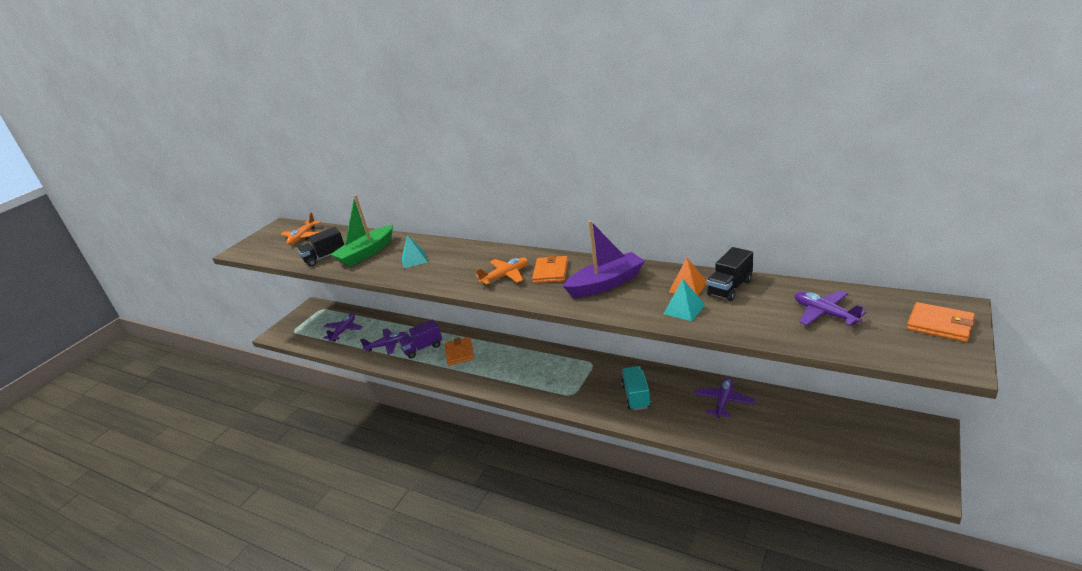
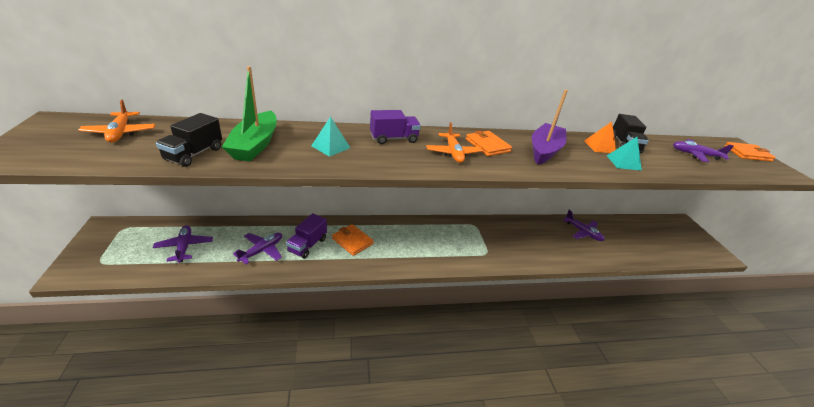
camera: 45 degrees left, 5 degrees up
(472, 256) = (393, 138): none -> purple truck
(506, 276) = (453, 153): orange plane -> orange plane turned 150 degrees clockwise
(636, 396) = (530, 243): turquoise truck -> none
(723, 402) = (582, 232): purple plane -> purple plane turned 150 degrees clockwise

